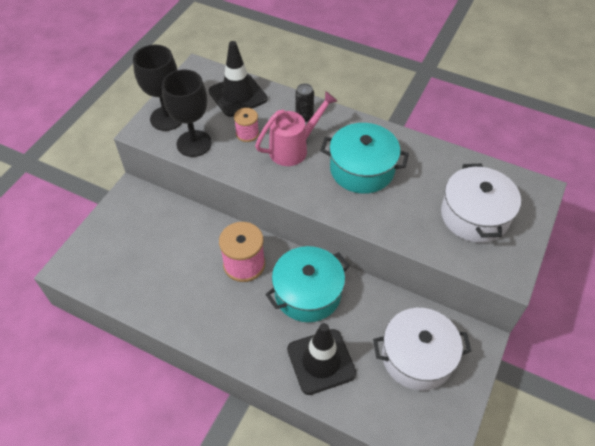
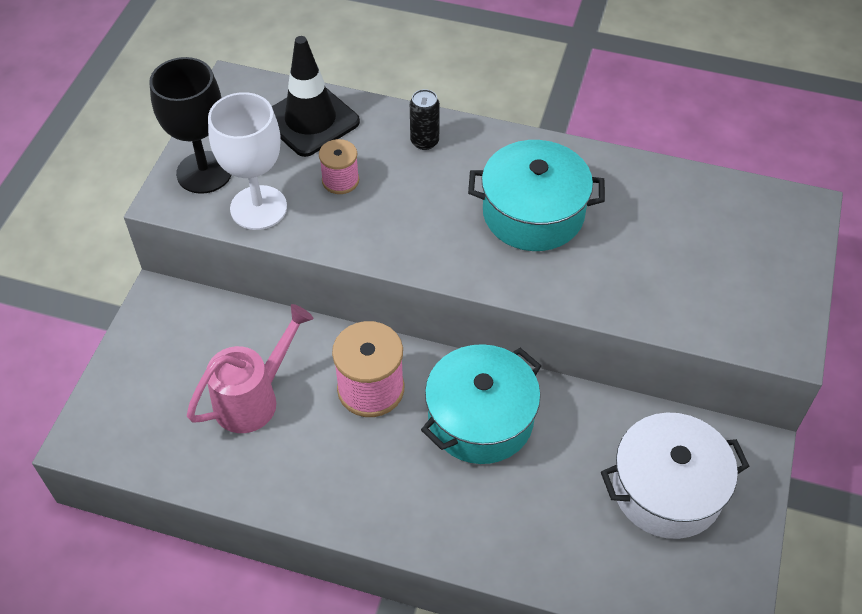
camera: 10 degrees left, 0 degrees up
(194, 143) = (258, 208): black goblet -> white goblet
(293, 148) = (419, 195): pink watering can -> pink watering can (253, 398)
(321, 361) = (524, 520): black traffic cone -> none
(474, 215) = (718, 261): white pot -> none

